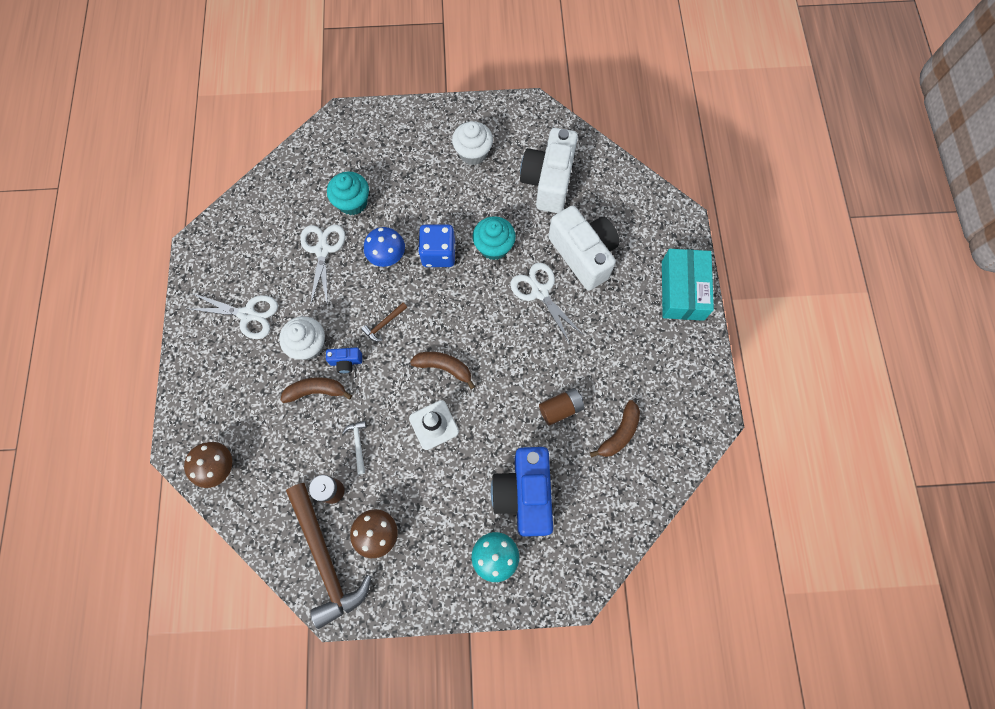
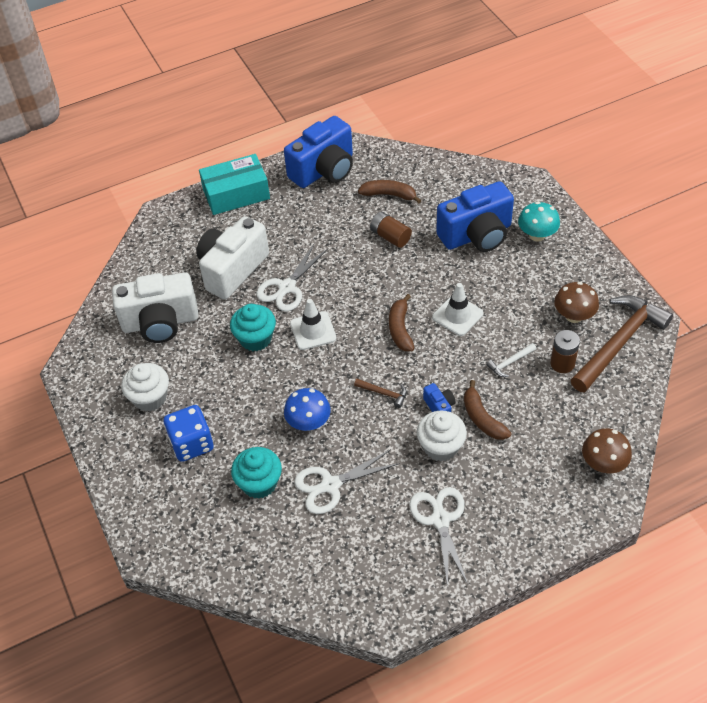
camera: 110 degrees left, 20 degrees down
(438, 253) = (284, 380): blue dice -> blue dice (191, 443)
(479, 295) = (313, 331): none -> white traffic cone
(683, 384) = (324, 170): none -> blue camera

